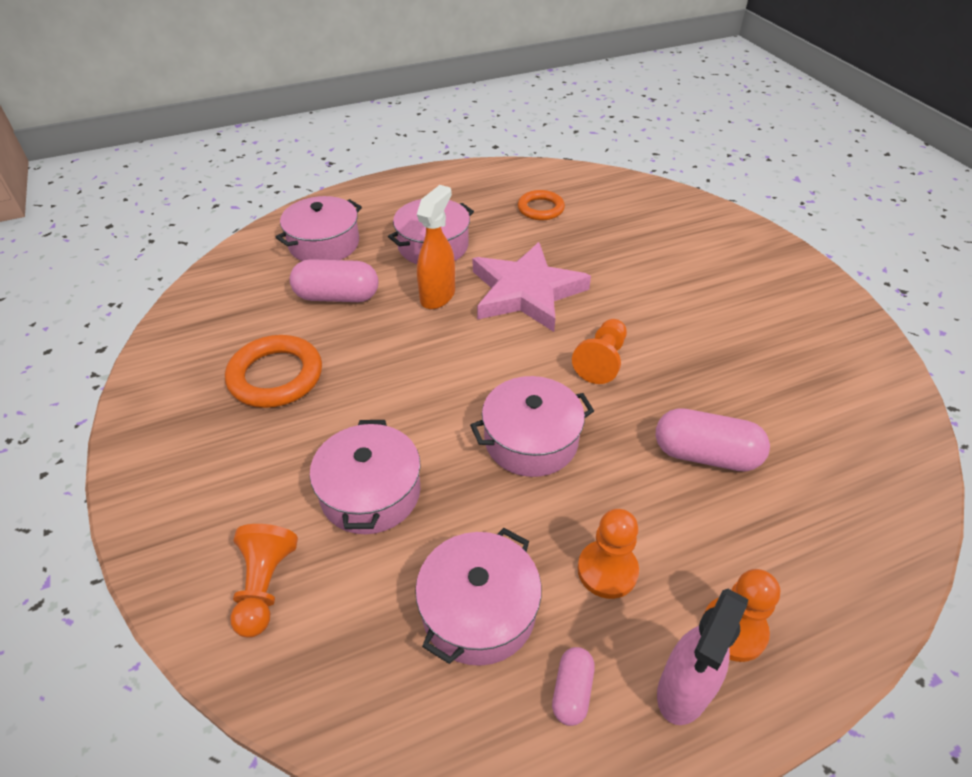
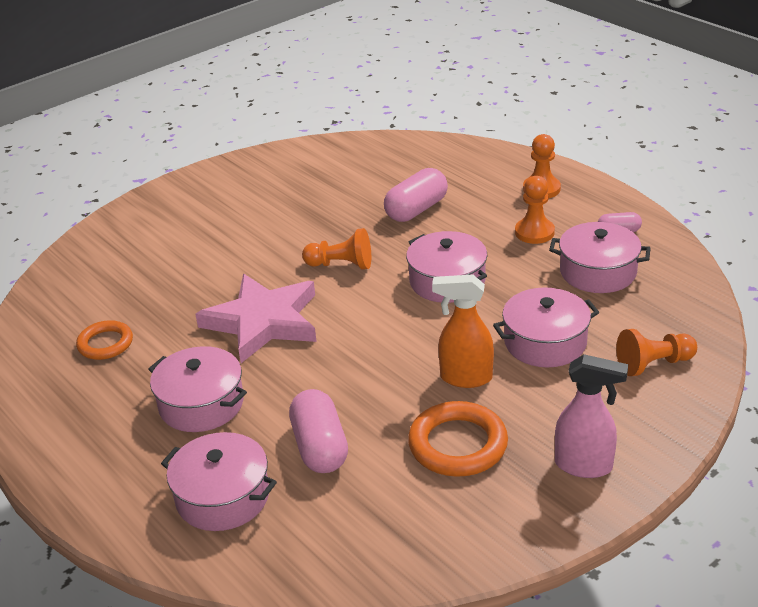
camera: 105 degrees left, 10 degrees down
(438, 296) = (290, 375): orange spray bottle -> orange spray bottle (465, 378)
(683, 691) = (589, 199): pink spray bottle -> pink spray bottle (584, 466)
(705, 455) = (416, 210): pink capsule -> pink capsule turned 45 degrees clockwise

